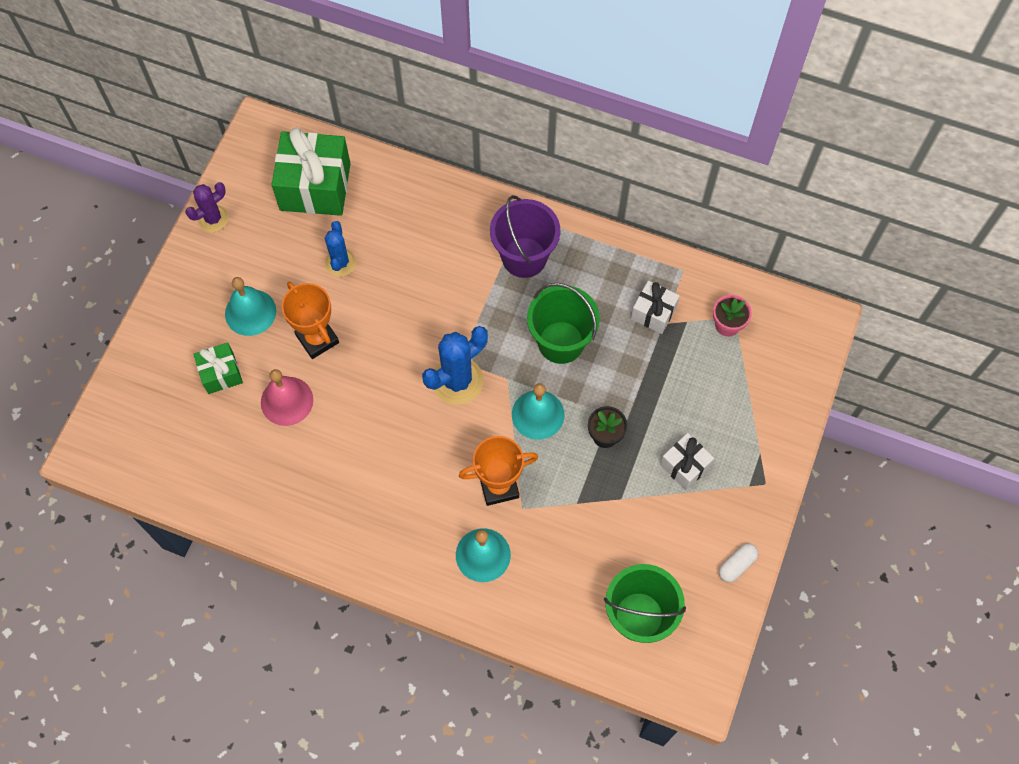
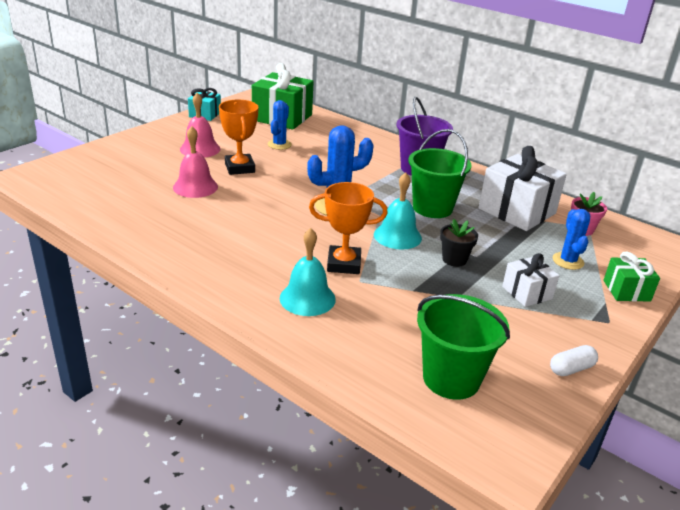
camera: 15 degrees right, 35 degrees down
(213, 219) = (205, 114): purple cactus -> turquoise gift
(221, 373) = (156, 166): green gift -> green gift (626, 290)
(250, 312) = (200, 149): turquoise bell -> pink bell
(653, 313) = (517, 211): white gift -> white gift, size x1.88
(718, 394) = (568, 261): none -> blue cactus

